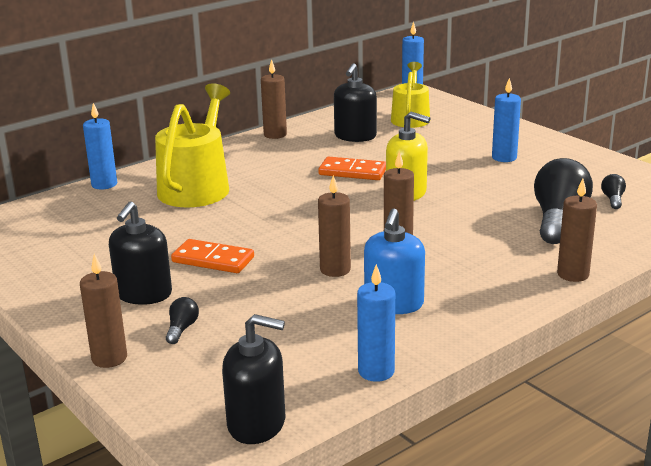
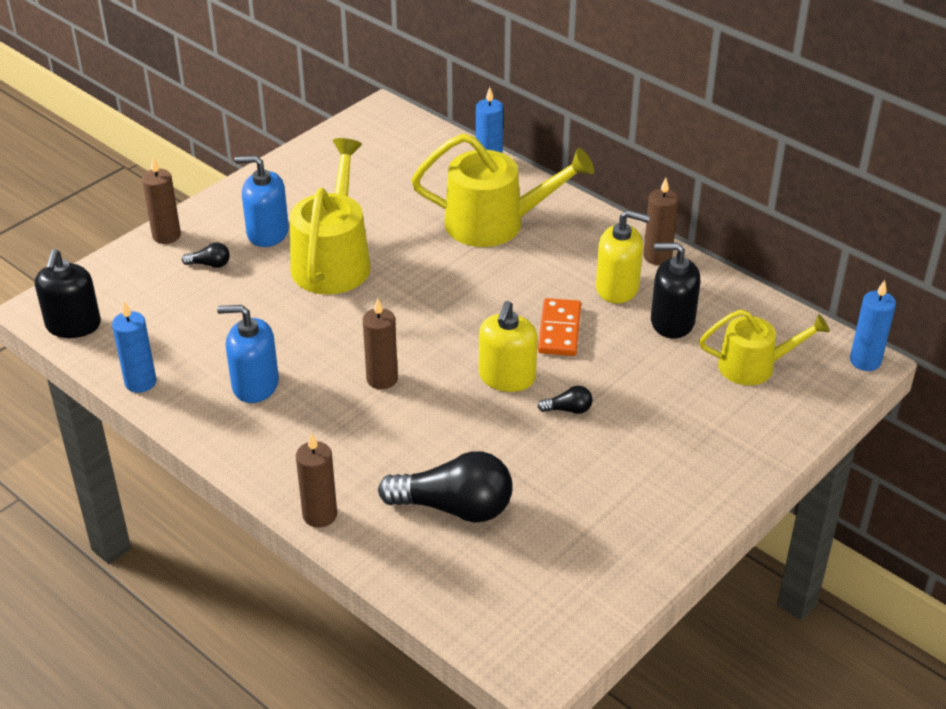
camera: 80 degrees right, 15 degrees up
(143, 294) = (267, 233): black soap dispenser -> blue soap dispenser
(213, 260) = (333, 261): orange domino -> yellow watering can
(307, 150) = (617, 288): none -> yellow soap dispenser
(335, 270) = (319, 340): brown candle -> none
(504, 157) = (636, 459): blue candle -> none
(613, 199) = (522, 562): black light bulb -> black light bulb (568, 409)

